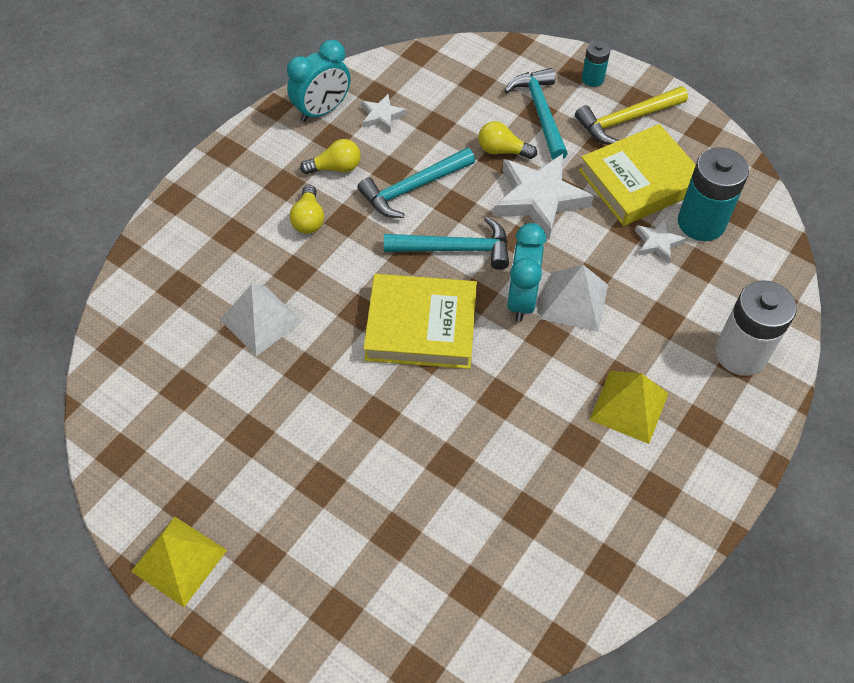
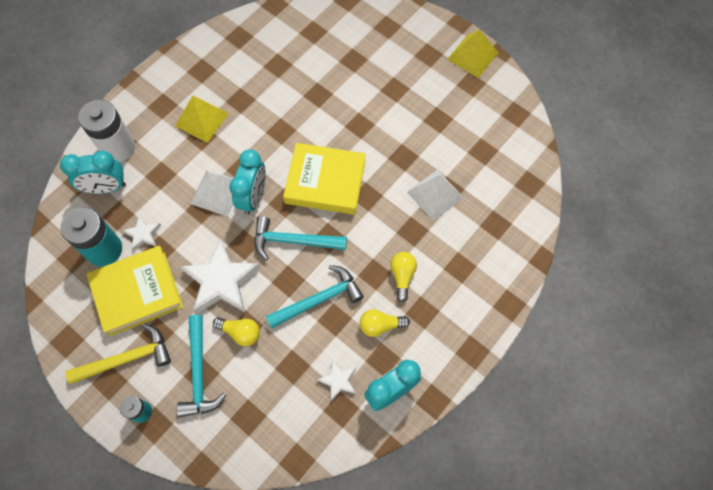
camera: 175 degrees left, 10 degrees up
(733, 297) = (106, 187): none -> turquoise clock

